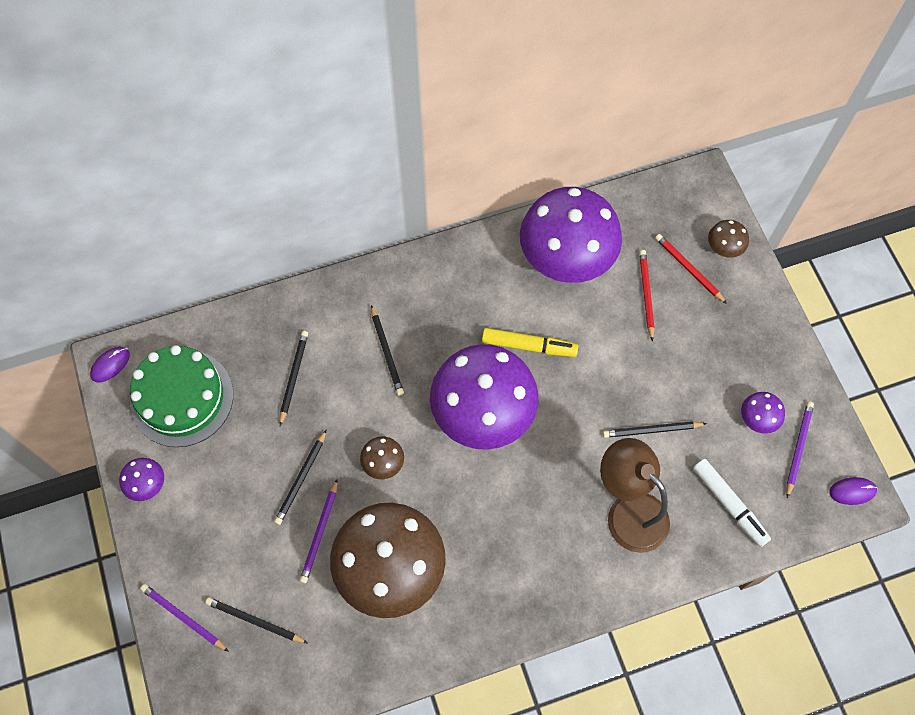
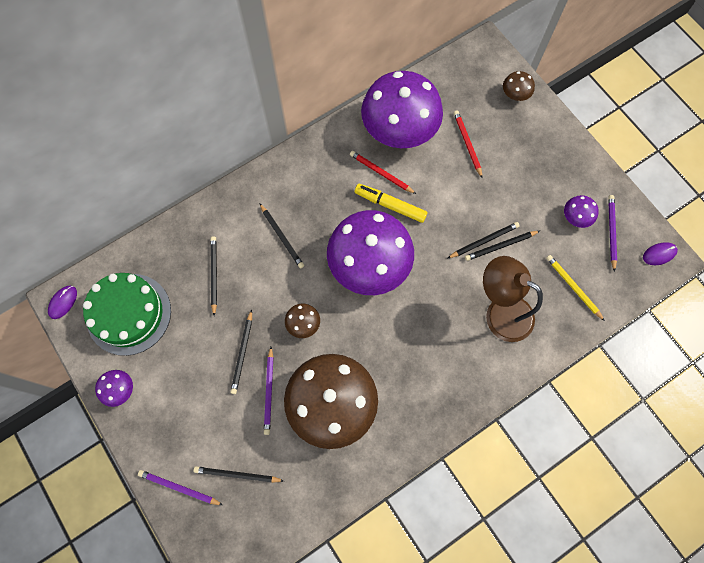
camera: 15 degrees left, 5 degrees up
(529, 346) = (390, 205): yellow marker -> yellow marker turned 150 degrees counterclockwise
(632, 418) = (484, 241): none -> black pencil
(688, 269) = (493, 117): red pencil -> red pencil (381, 173)
(729, 504) = (573, 287): white marker -> yellow pencil

